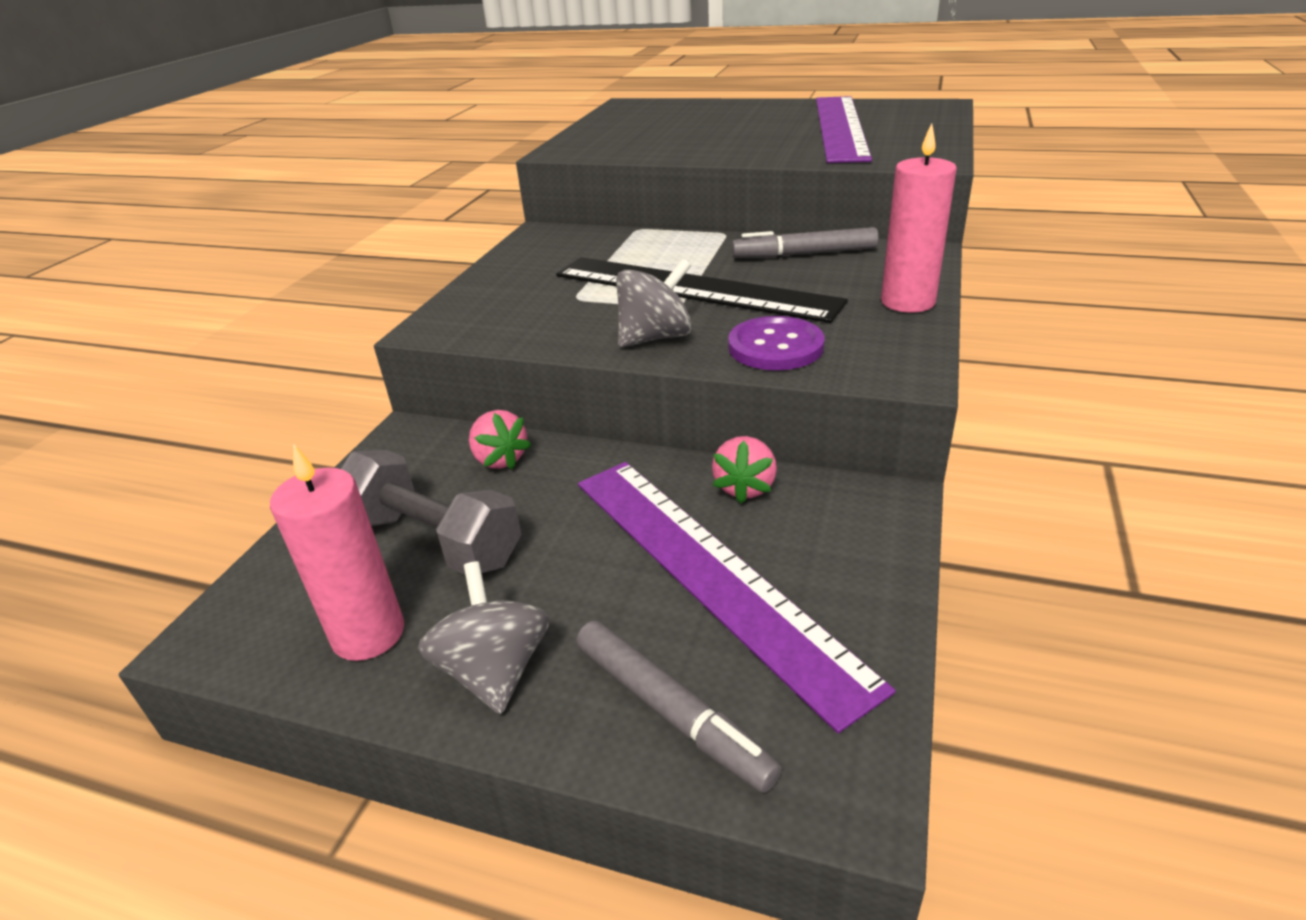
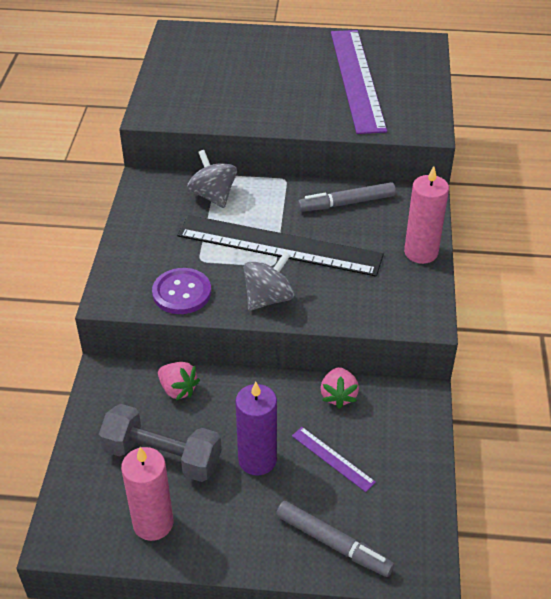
camera: 15 degrees left, 10 degrees up
(495, 670) = (234, 534): grey spinning top -> grey spinning top (213, 195)
(581, 561) = (257, 460): none -> purple candle
(710, 573) = (332, 458): purple ruler -> purple ruler, size x0.42
(775, 346) = (346, 301): purple button -> purple button (182, 293)

